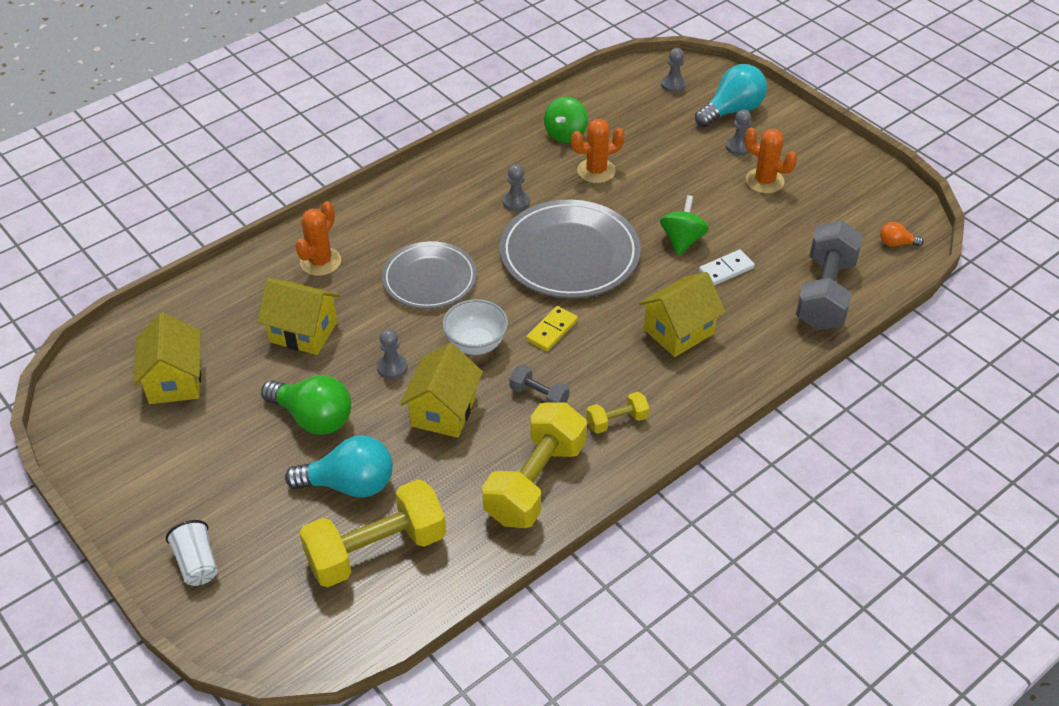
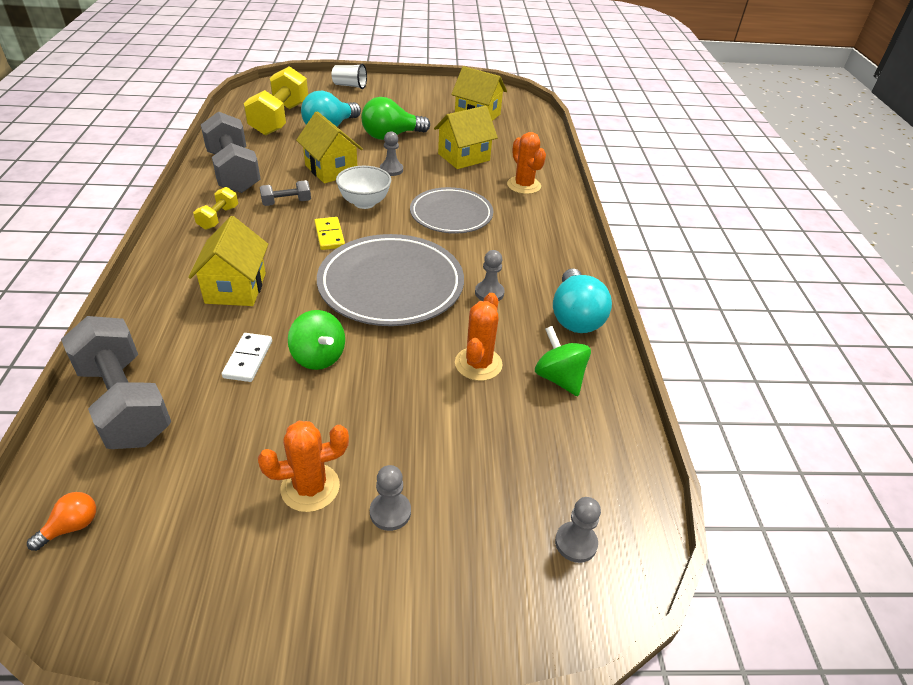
camera: 125 degrees right, 5 degrees down
(535, 482) = (234, 172): yellow dumbbell -> grey dumbbell
(732, 111) = (463, 567): turquoise light bulb -> turquoise light bulb (575, 317)

